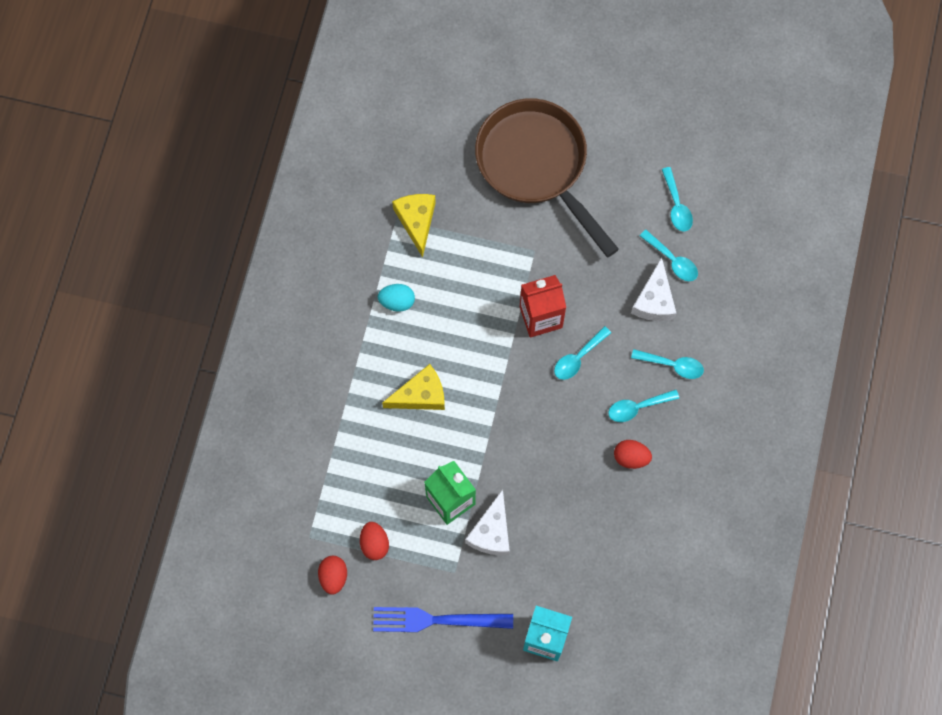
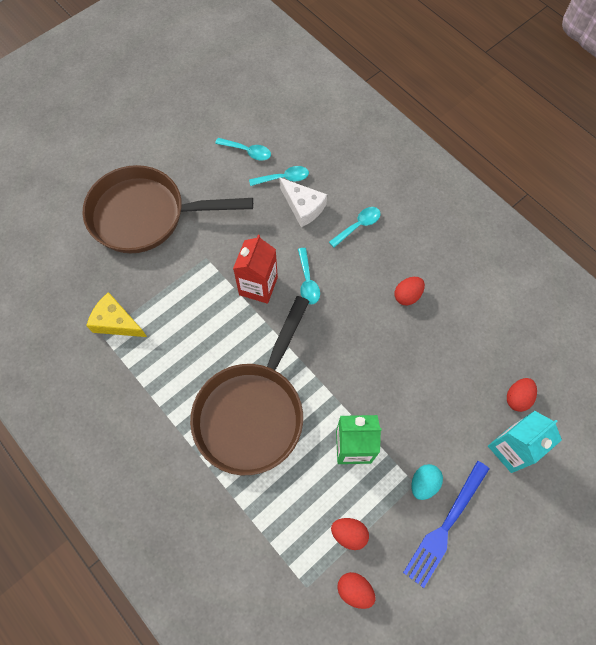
camera: 55 degrees left, 5 degrees down
(397, 302) = (166, 379): turquoise egg -> turquoise egg (423, 483)
(421, 395) = (253, 412): yellow cheese -> brown pan
(491, 532) = (399, 432): white cheese -> none
(599, 617) = (517, 398): none -> red egg
(637, 407) = (373, 267): turquoise spoon -> none

